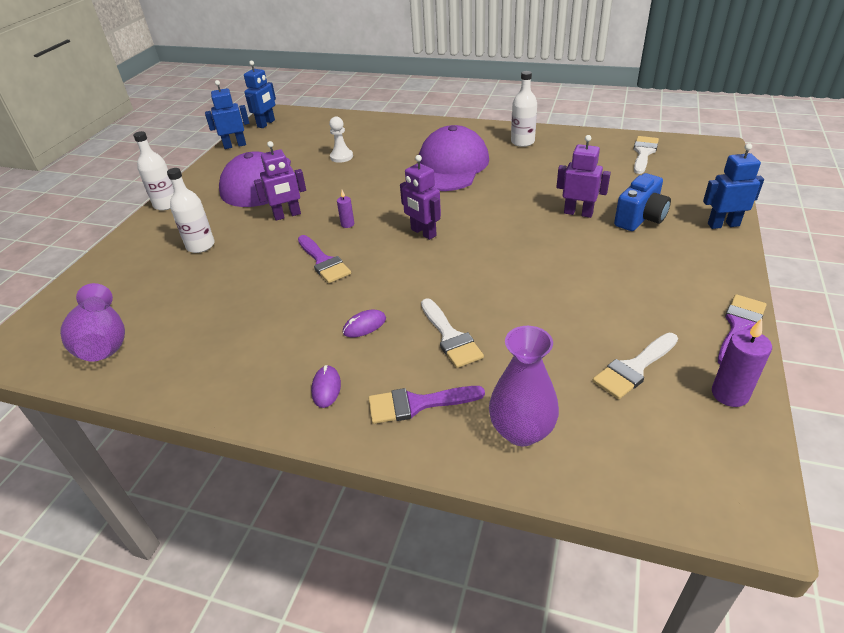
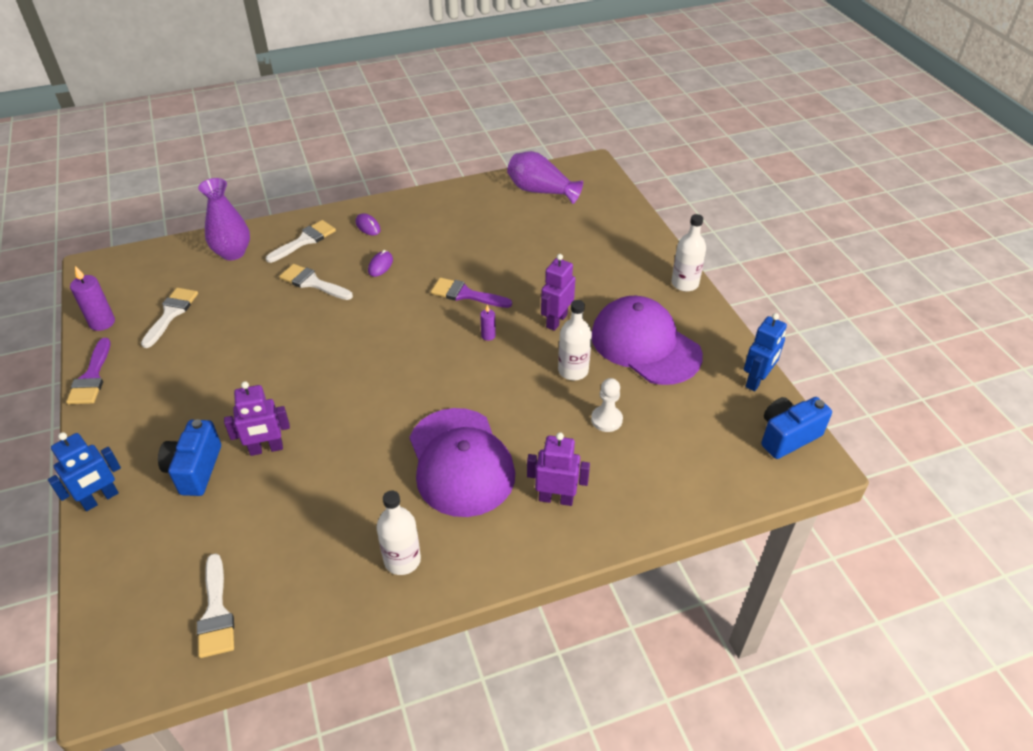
camera: 140 degrees right, 5 degrees up
(200, 246) = (586, 265): white bottle -> white bottle (573, 371)
(266, 124) = (787, 436): blue robot -> blue camera
(417, 404) = (304, 240): purple brush -> white brush
(423, 233) = (408, 357): purple robot -> purple robot (556, 498)

